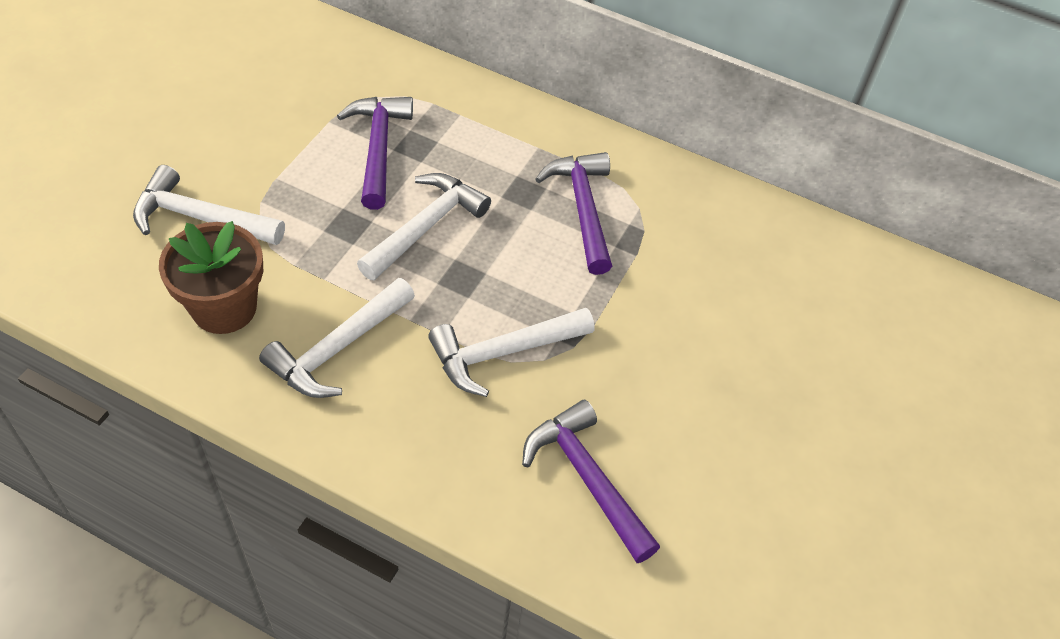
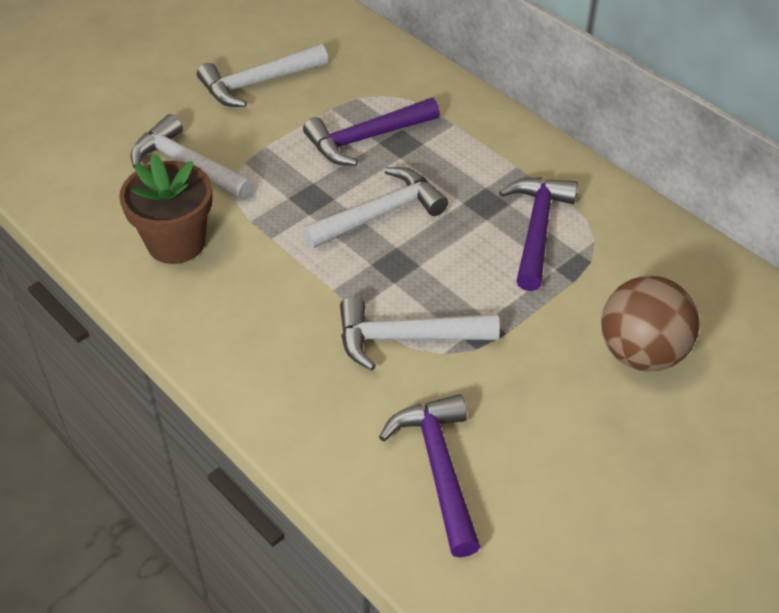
camera: 25 degrees right, 5 degrees down
(337, 349) = (258, 299): white hammer -> white hammer (257, 83)
(378, 148) = (366, 139): purple hammer -> purple hammer turned 135 degrees counterclockwise
(724, 312) = (641, 353): none -> brown ball

